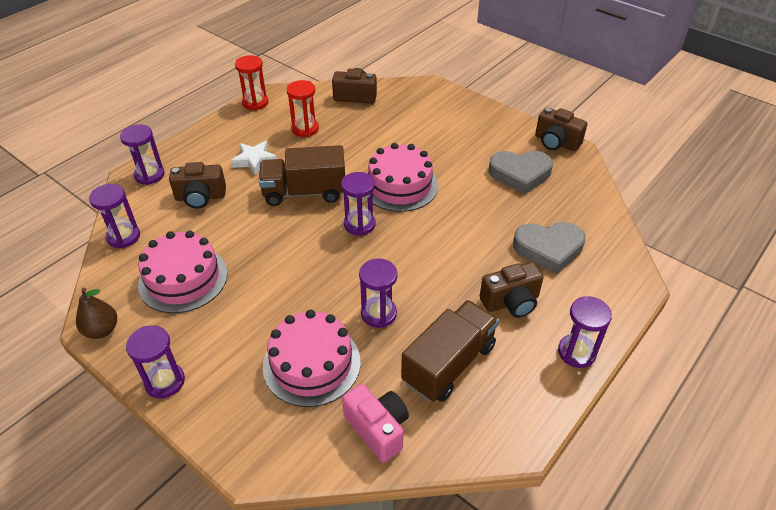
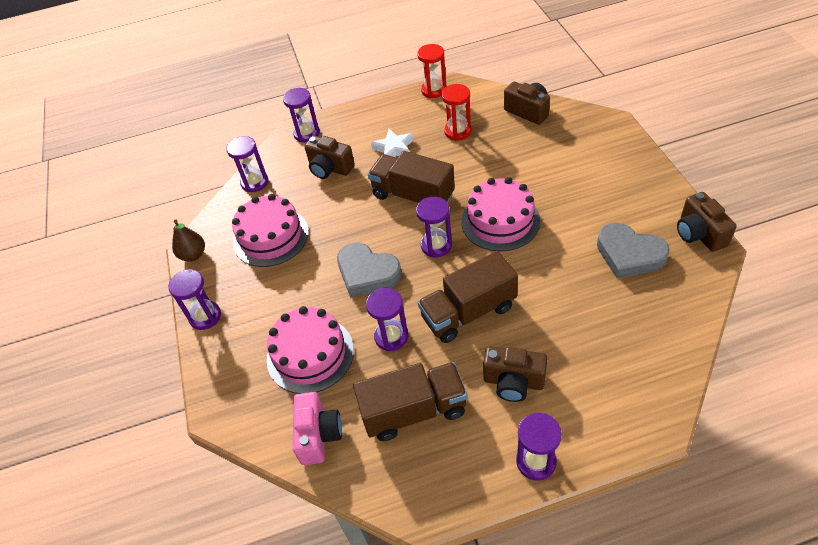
camera: 40 degrees right, 5 degrees up
(431, 265) = (468, 312): none -> brown truck
(548, 249) = (593, 346): grey heart -> grey heart (367, 273)

